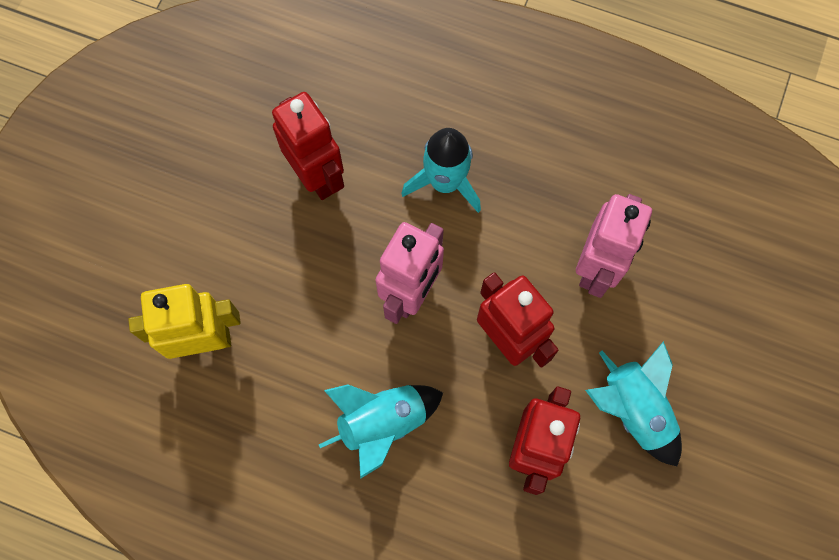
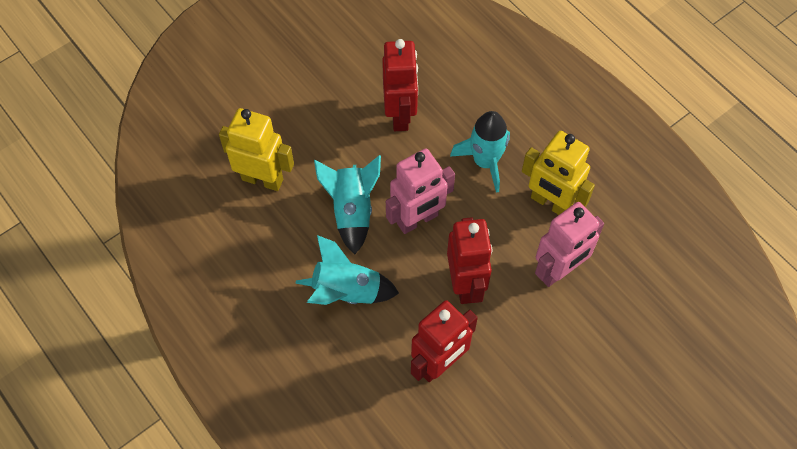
camera: 30 degrees right, 10 degrees down
(543, 193) = (550, 203): none -> yellow robot
(633, 410) = (526, 378): turquoise rocket -> turquoise rocket (352, 210)

